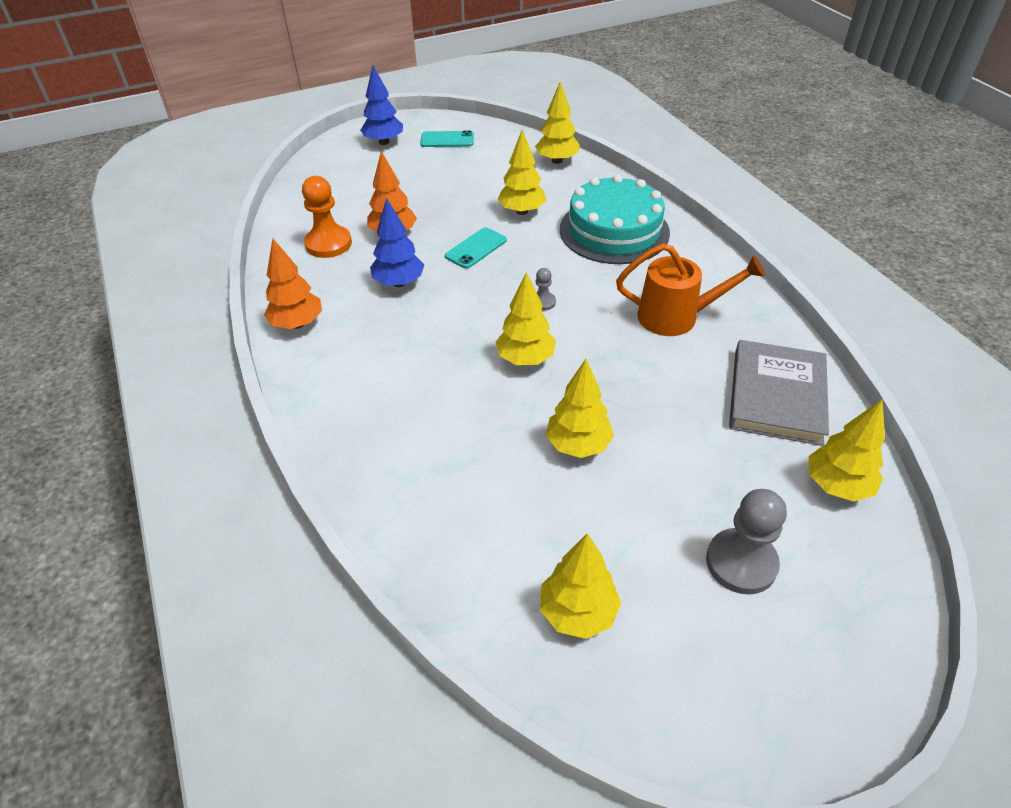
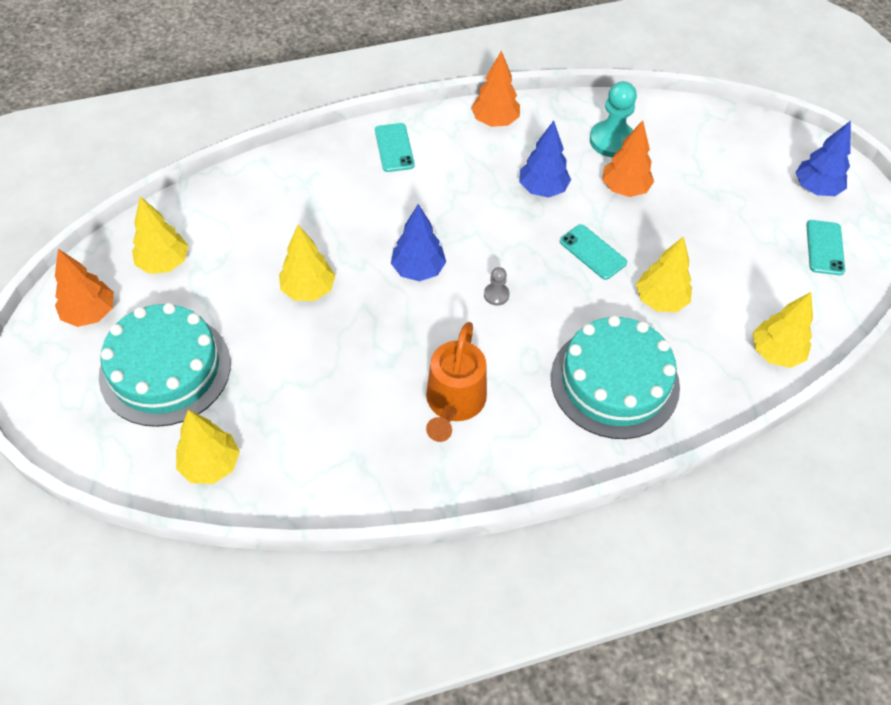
camera: 95 degrees right, 10 degrees up
(328, 244) = (612, 141): orange pawn -> turquoise pawn
(341, 402) = (394, 148): none -> turquoise phone
(525, 359) = (418, 270): yellow tree -> blue tree
(692, 686) = (90, 313): none -> orange tree
(741, 563) = (165, 369): grey pawn -> turquoise cake
(776, 396) = (324, 456): grey book -> none

